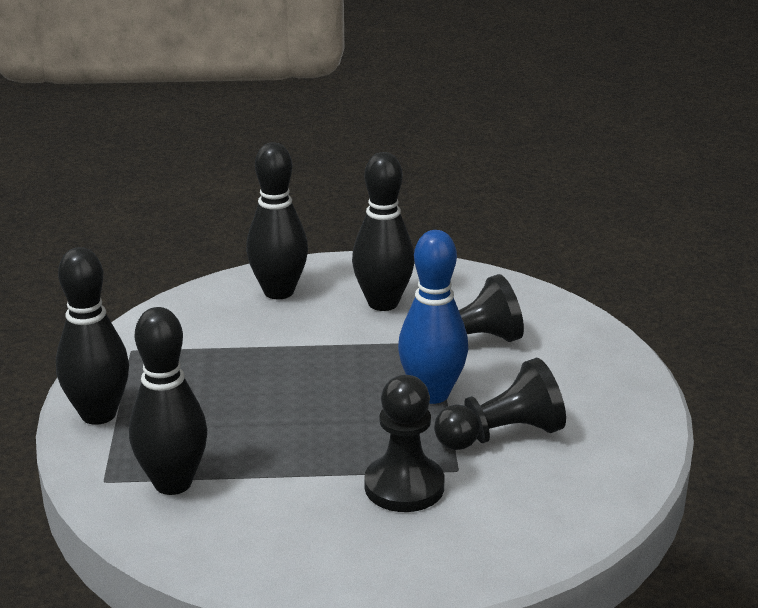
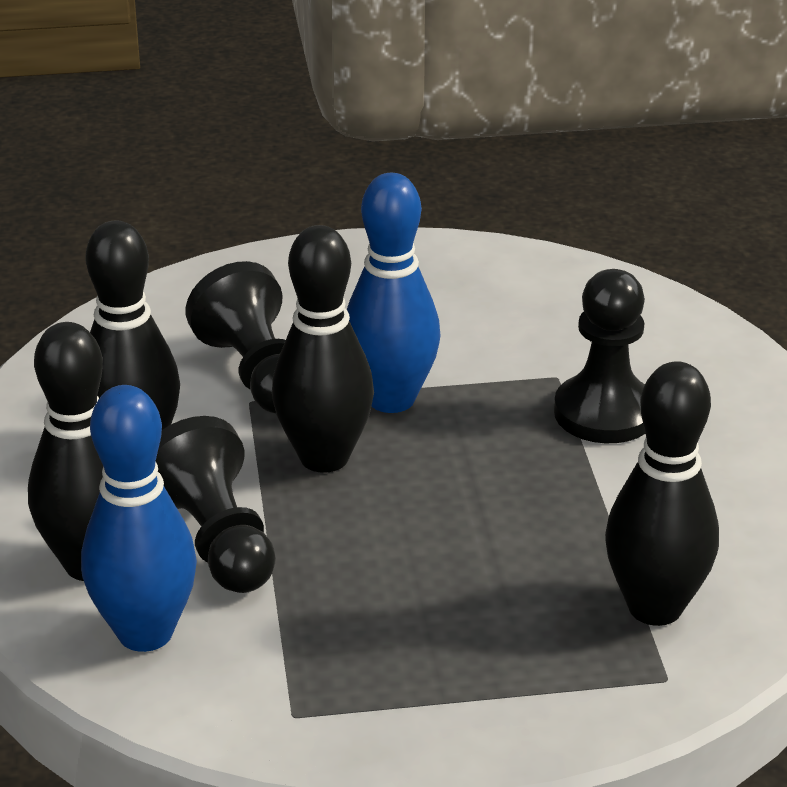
camera: 95 degrees left, 5 degrees up
(98, 414) = (500, 716): black bowling pin -> black bowling pin (324, 458)
(214, 308) = (145, 633): none -> blue bowling pin
(502, 435) = (477, 345): black pawn -> black pawn (215, 541)

